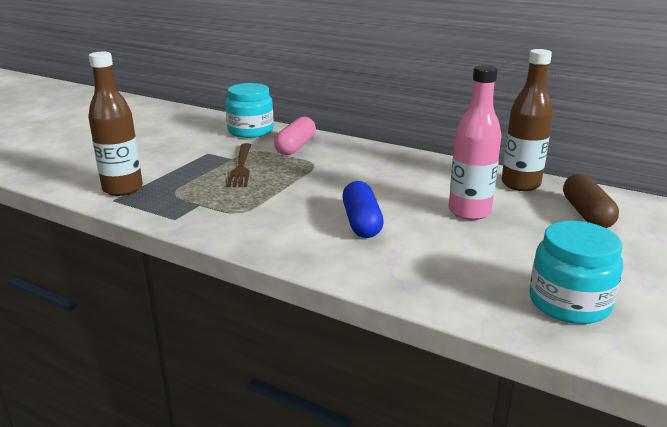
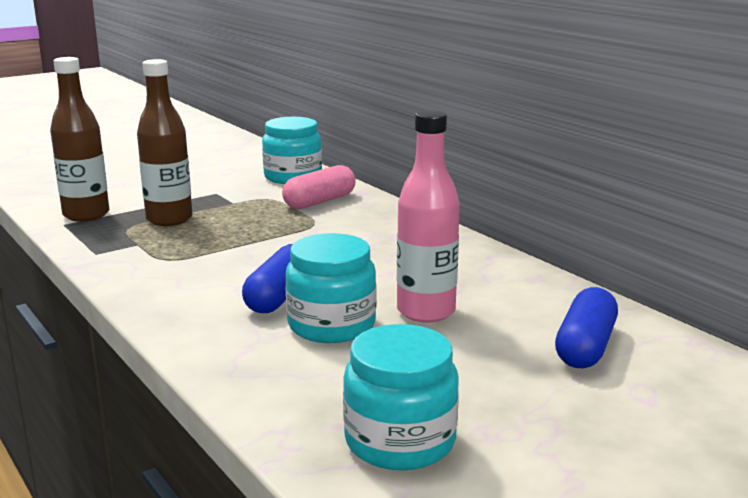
camera: 25 degrees right, 5 degrees down
(241, 167) = (230, 213): brown fork -> none
(424, 235) = (331, 325): none -> turquoise jar
(520, 184) = (544, 293): brown bottle -> brown bottle (169, 219)
(586, 214) = (585, 347): brown capsule -> blue capsule

